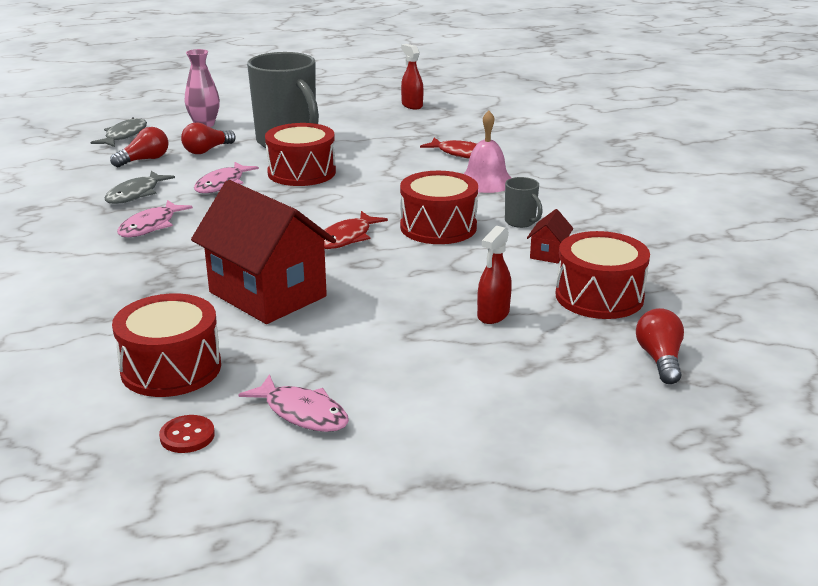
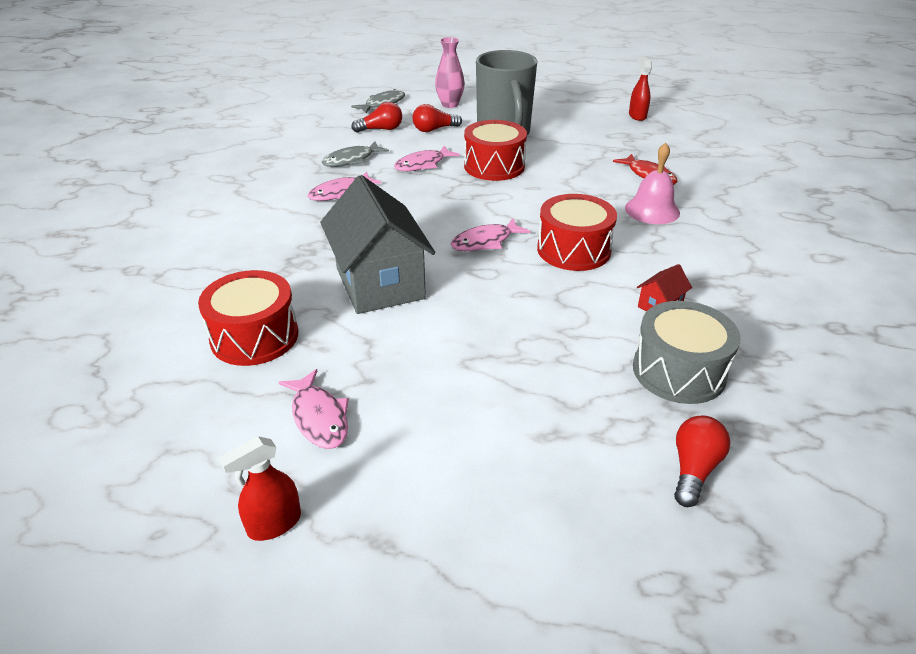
camera: 25 degrees right, 10 degrees up
(187, 436) = (216, 410): red button -> none
(267, 294) = (380, 283): red house -> grey house
(347, 238) = (485, 242): red fish -> pink fish
(493, 315) = (558, 362): red spray bottle -> red spray bottle (274, 524)
(521, 222) = (656, 263): grey mug -> none
(599, 296) = (679, 371): red drum -> grey drum

